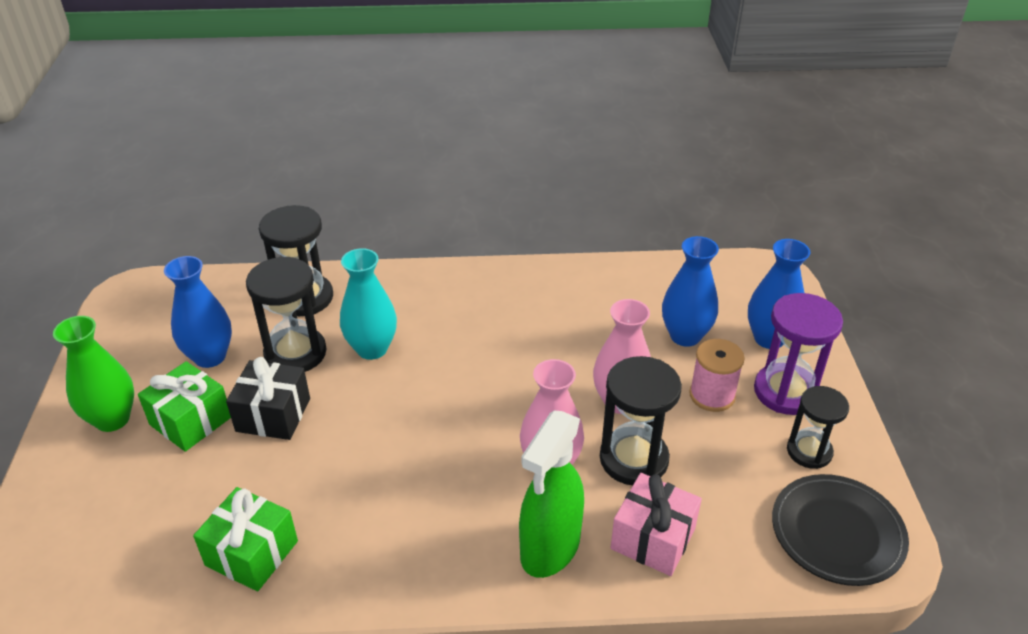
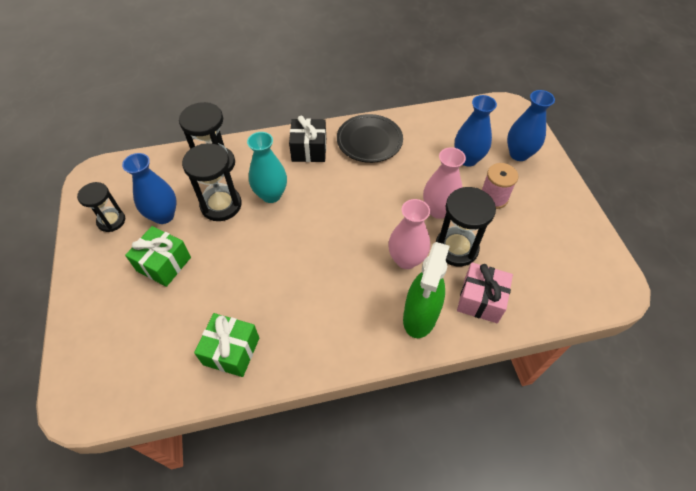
camera: 10 degrees left, 15 degrees up
(112, 419) = (109, 270): green vase -> none
(273, 415) = (218, 251): black gift -> black gift (309, 149)
(786, 392) = (537, 189): purple hourglass -> none
(809, 451) = (559, 227): black hourglass -> black hourglass (111, 221)
(837, 533) = (587, 279): black plate -> black plate (369, 141)

